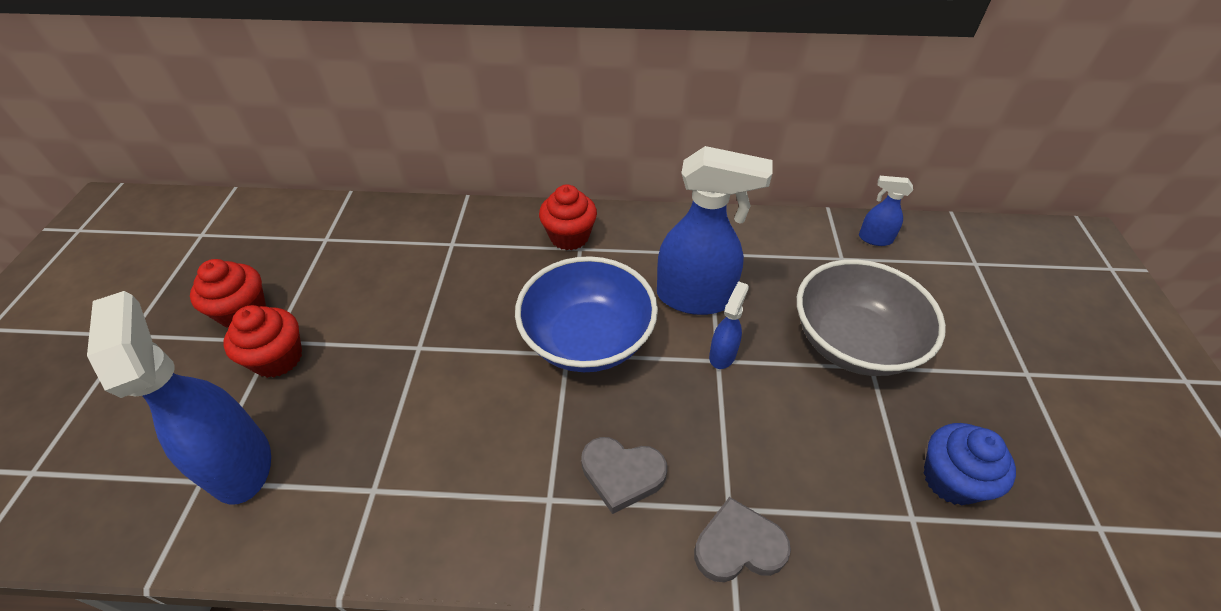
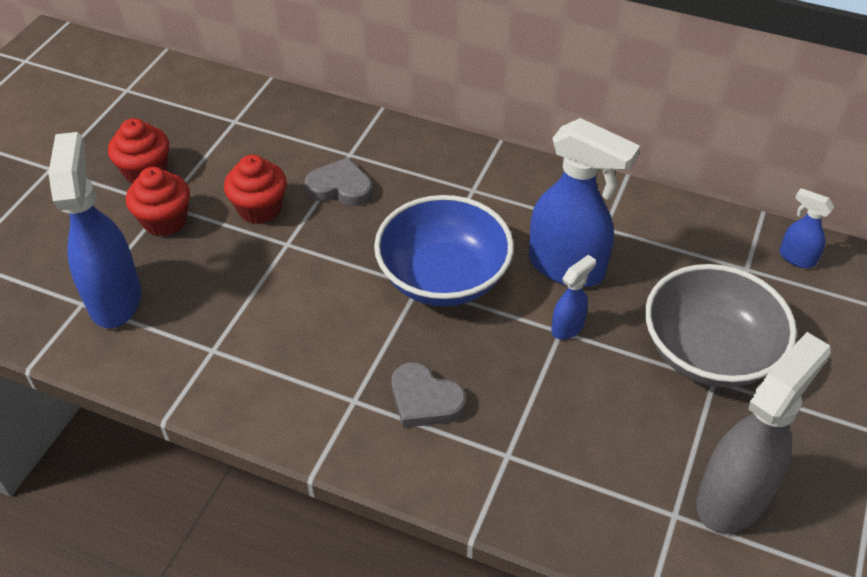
camera: 20 degrees right, 0 degrees up
(569, 236) = (467, 175): red cupcake -> red cupcake (260, 209)
(738, 546) = (501, 485): grey heart -> grey heart (340, 187)
(951, 479) = (733, 497): blue cupcake -> grey spray bottle

